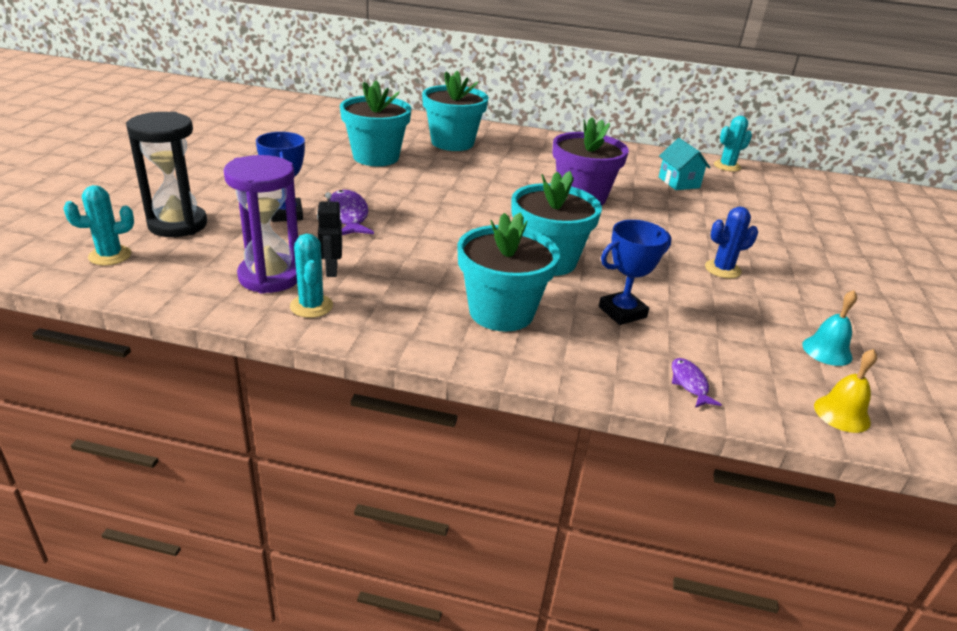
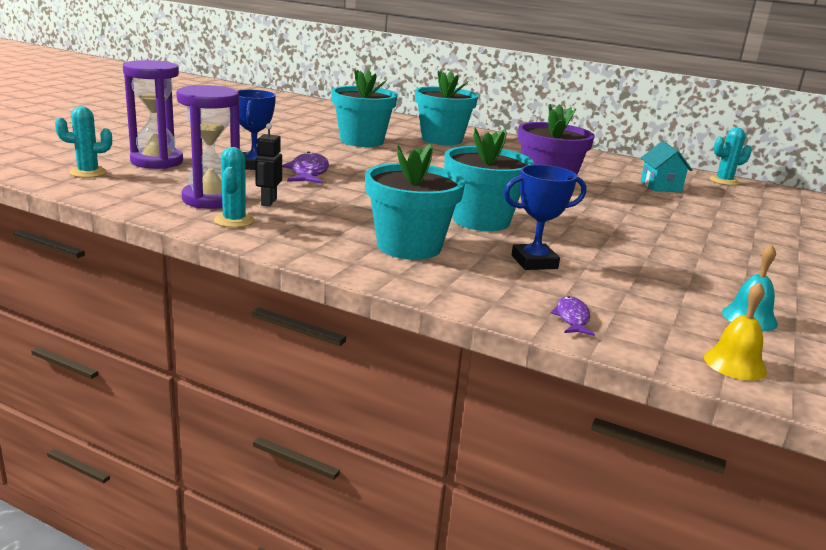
camera: 15 degrees right, 10 degrees down
(178, 224) = (157, 162): black hourglass -> purple hourglass
(722, 269) = (667, 248): blue cactus -> none

